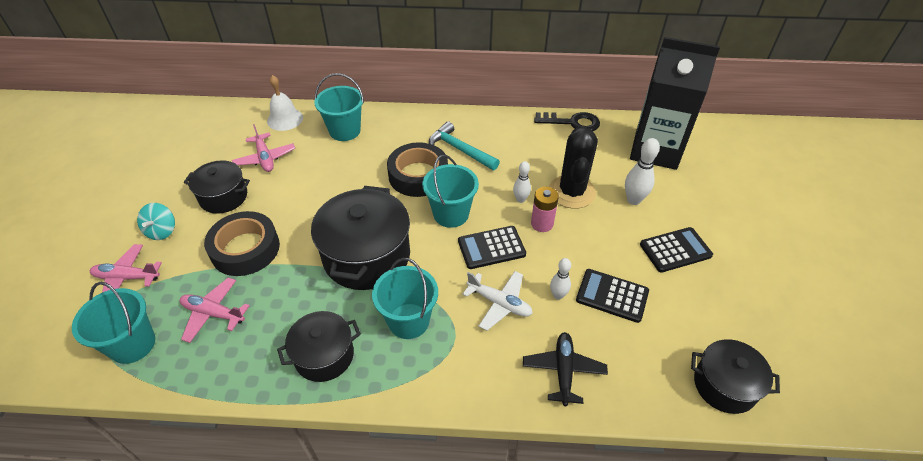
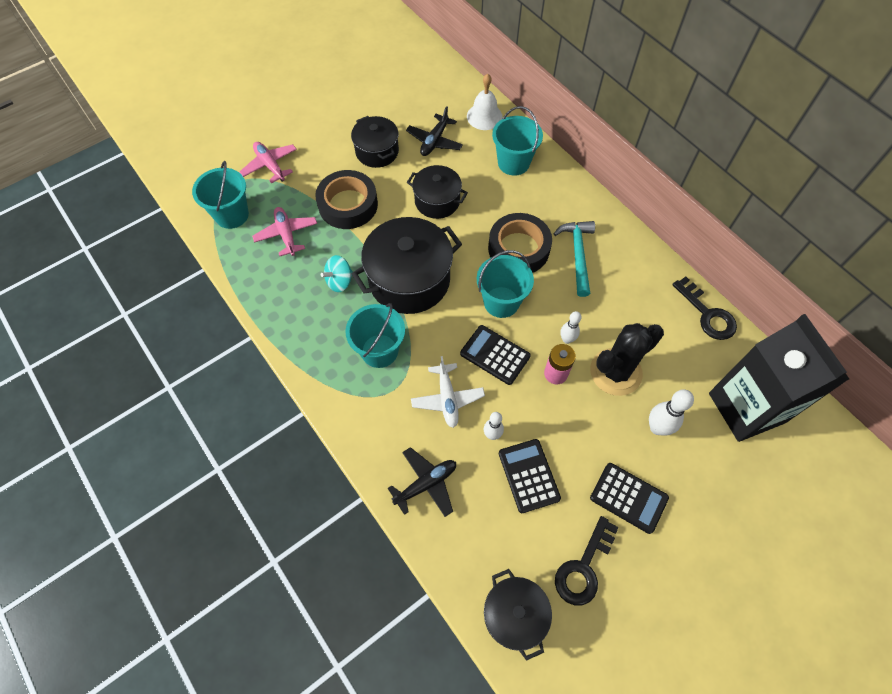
camera: 50 degrees right, 15 degrees up
(162, 231) = (318, 147): turquoise spinning top -> turquoise spinning top (339, 281)
(265, 158) = (434, 141): pink plane -> black plane
(324, 355) = (310, 323): black pot -> black pot (437, 201)
(712, 312) = (584, 567): none -> black key

